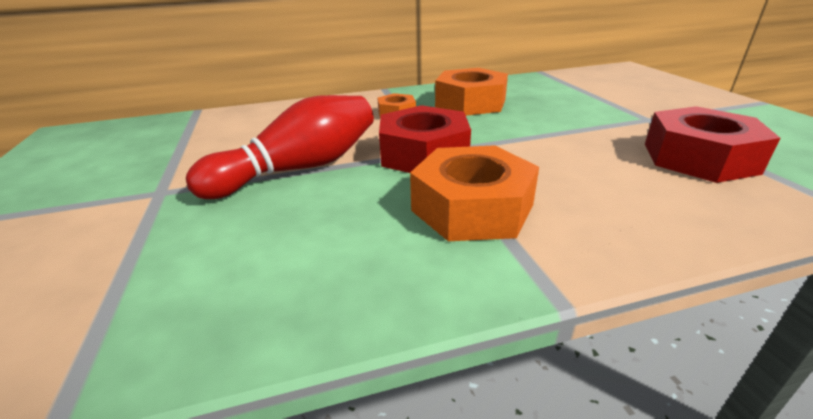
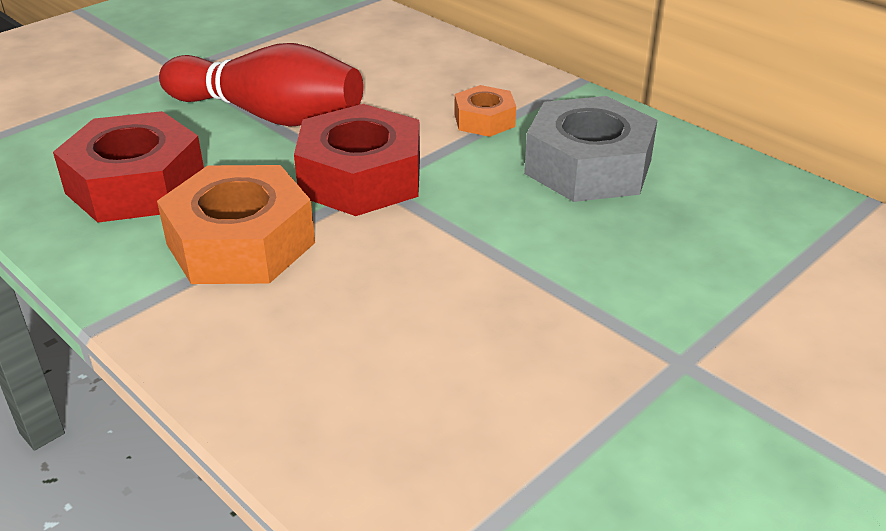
camera: 60 degrees right, 5 degrees up
(470, 103) = (588, 167): orange nut -> grey nut
(699, 158) = (523, 423): red nut -> red nut (136, 185)

